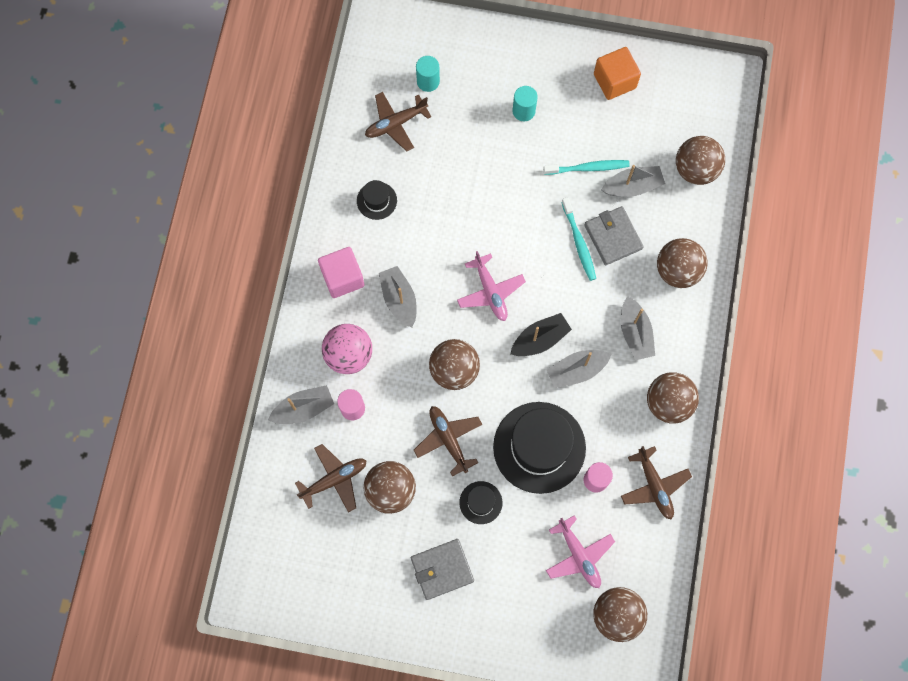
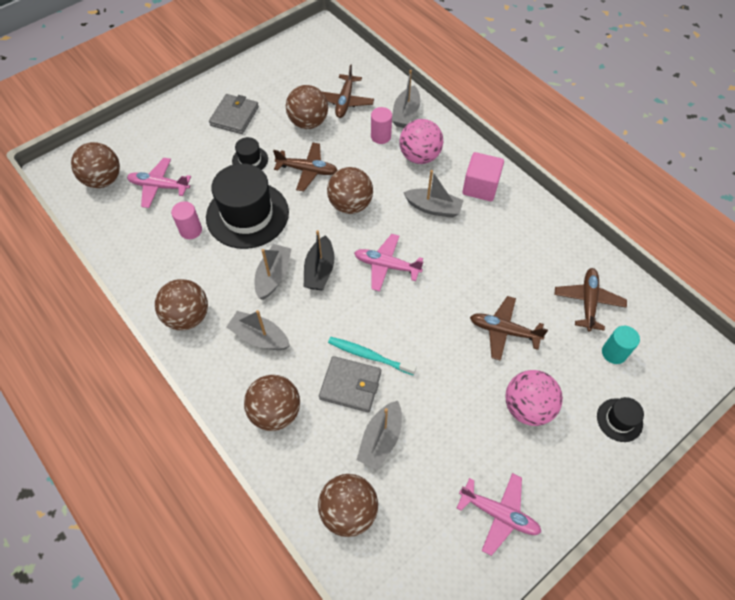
camera: 130 degrees right, 15 degrees down
(376, 200) = (526, 245): black hat -> black hat (619, 420)
(523, 111) = (527, 407): turquoise cylinder -> pink ball
(588, 168) = (429, 416): turquoise toothbrush -> none
(614, 81) = (499, 514): orange cube -> pink plane
(654, 486) = (146, 261): brown plane -> brown plane (503, 331)

